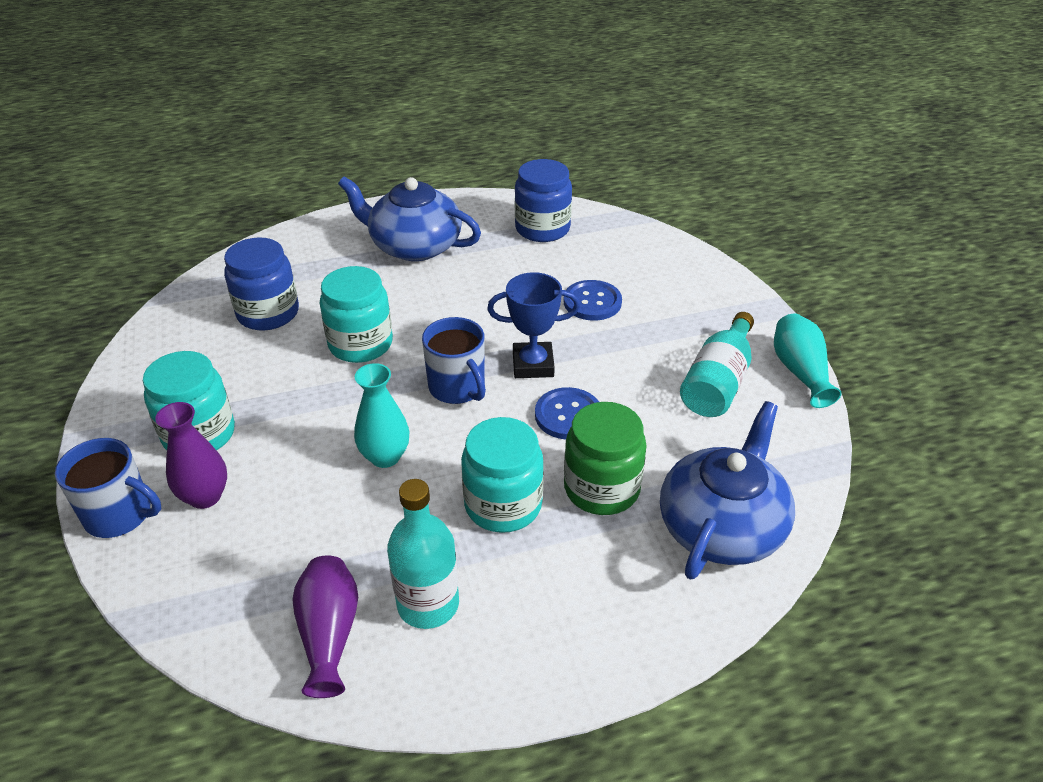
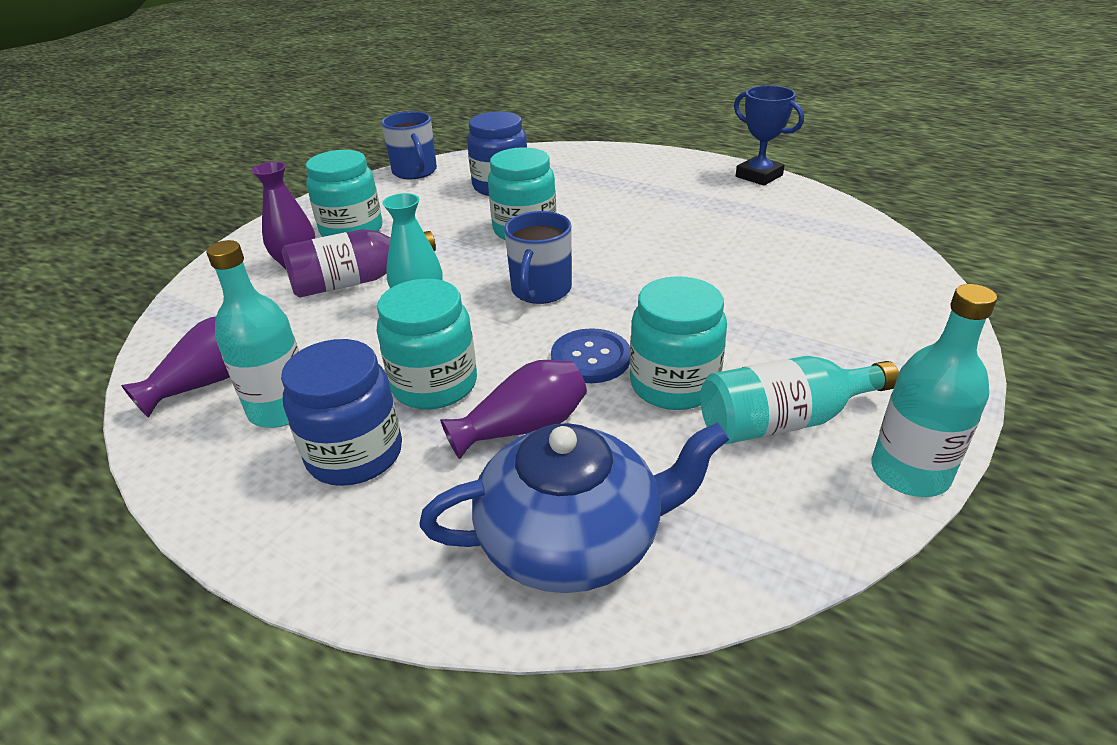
camera: 50 degrees right, 5 degrees down
(120, 515) = (250, 248): blue mug -> blue mug (415, 172)
(295, 475) = (355, 281): none -> purple bottle
(414, 246) = (668, 189): blue teapot -> none
(533, 365) = (625, 307): blue trophy -> blue trophy (759, 176)
(542, 229) = (802, 220): blue jar -> blue jar (355, 454)
(592, 302) = (758, 291): blue button -> none
(601, 488) = (523, 427): green jar -> purple vase
(638, 399) = (674, 385): none -> turquoise jar
(800, 372) = (909, 473): turquoise vase -> turquoise bottle

